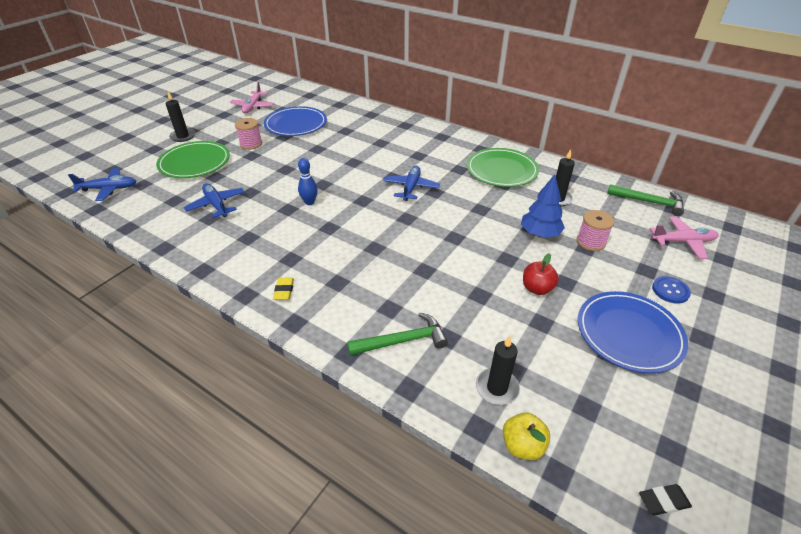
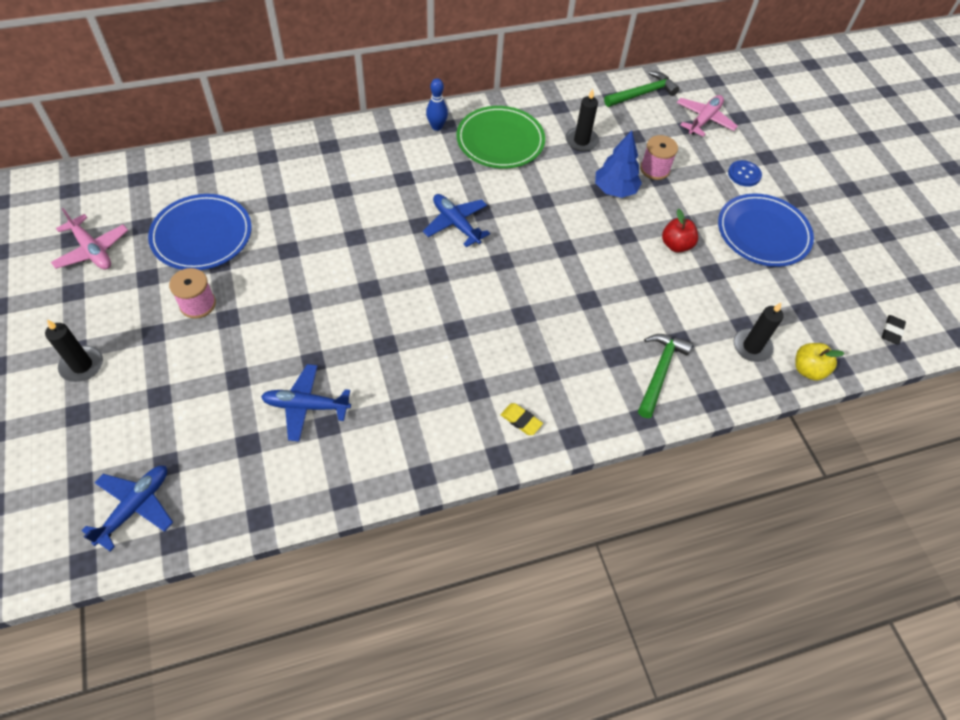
camera: 55 degrees left, 15 degrees up
(195, 162) = (175, 384): green plate -> none
(309, 202) = (393, 319): blue bowling pin -> blue bowling pin (437, 127)

